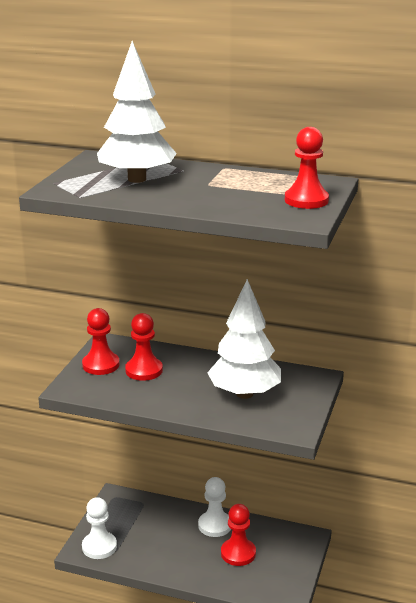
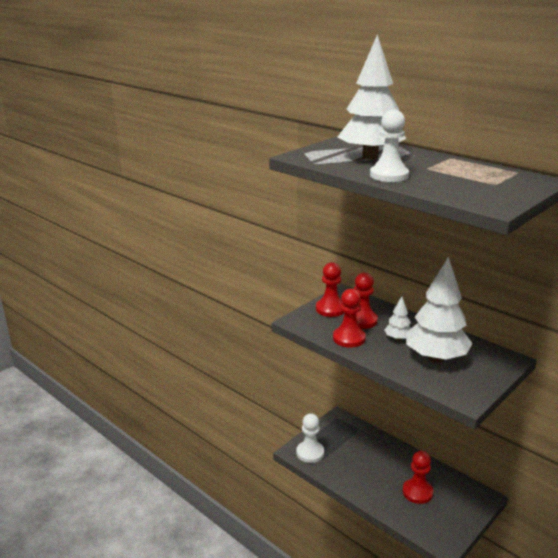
camera: 25 degrees right, 0 degrees up
(194, 382) = (398, 338): none -> white tree
(215, 525) = (407, 463): white pawn -> white pawn (389, 175)
(306, 200) = (507, 191): red pawn -> red pawn (349, 338)

